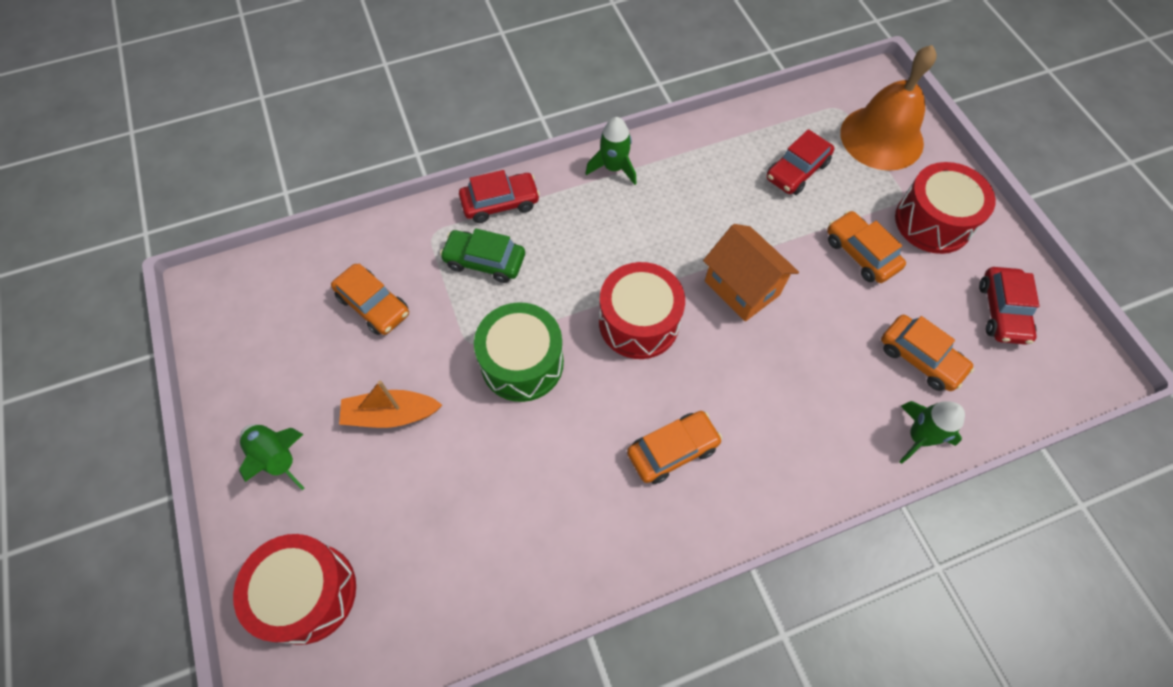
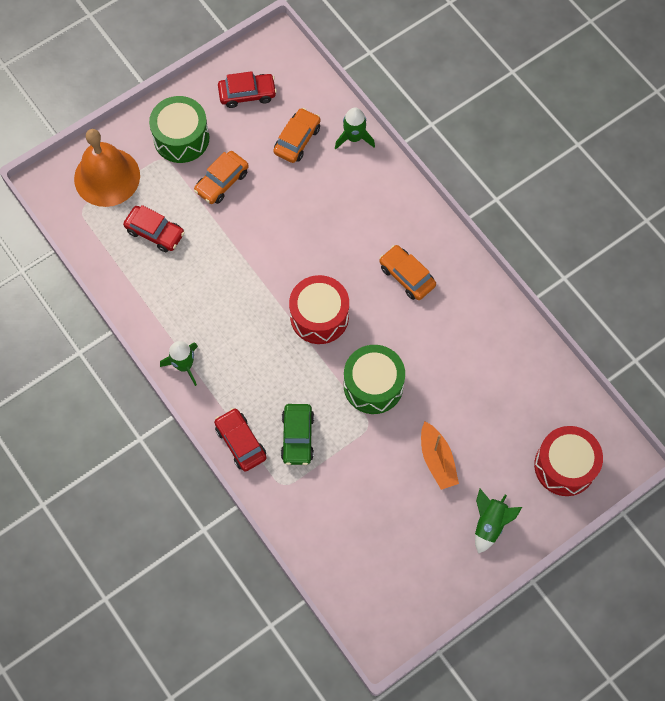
camera: 105 degrees left, 5 degrees up
(374, 305) = (357, 505): orange car -> none
(742, 288) = (272, 254): orange house -> none
(933, 222) = (181, 138): red drum -> green drum

